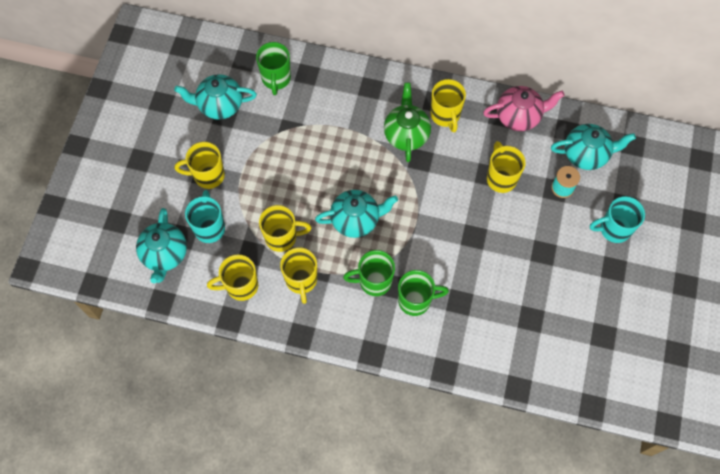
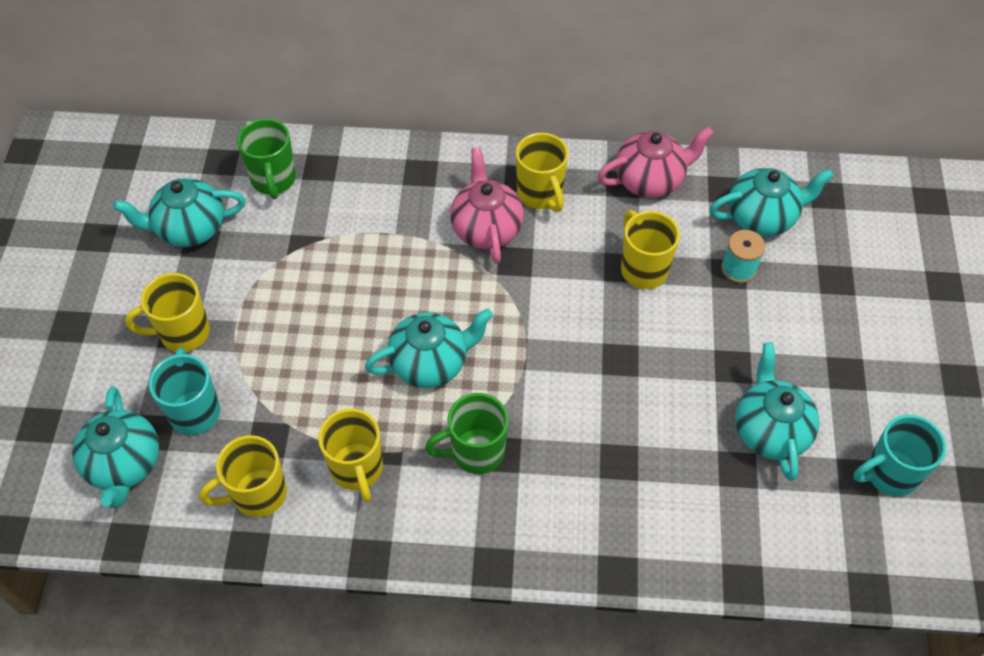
camera: 10 degrees left, 10 degrees down
(282, 237) = (316, 408): yellow mug -> none
(406, 134) = (486, 228): green teapot -> pink teapot
(415, 301) = (548, 471): green mug -> none
(556, 298) = (770, 430): none -> turquoise teapot
(613, 229) = (830, 316): turquoise mug -> turquoise mug (889, 474)

